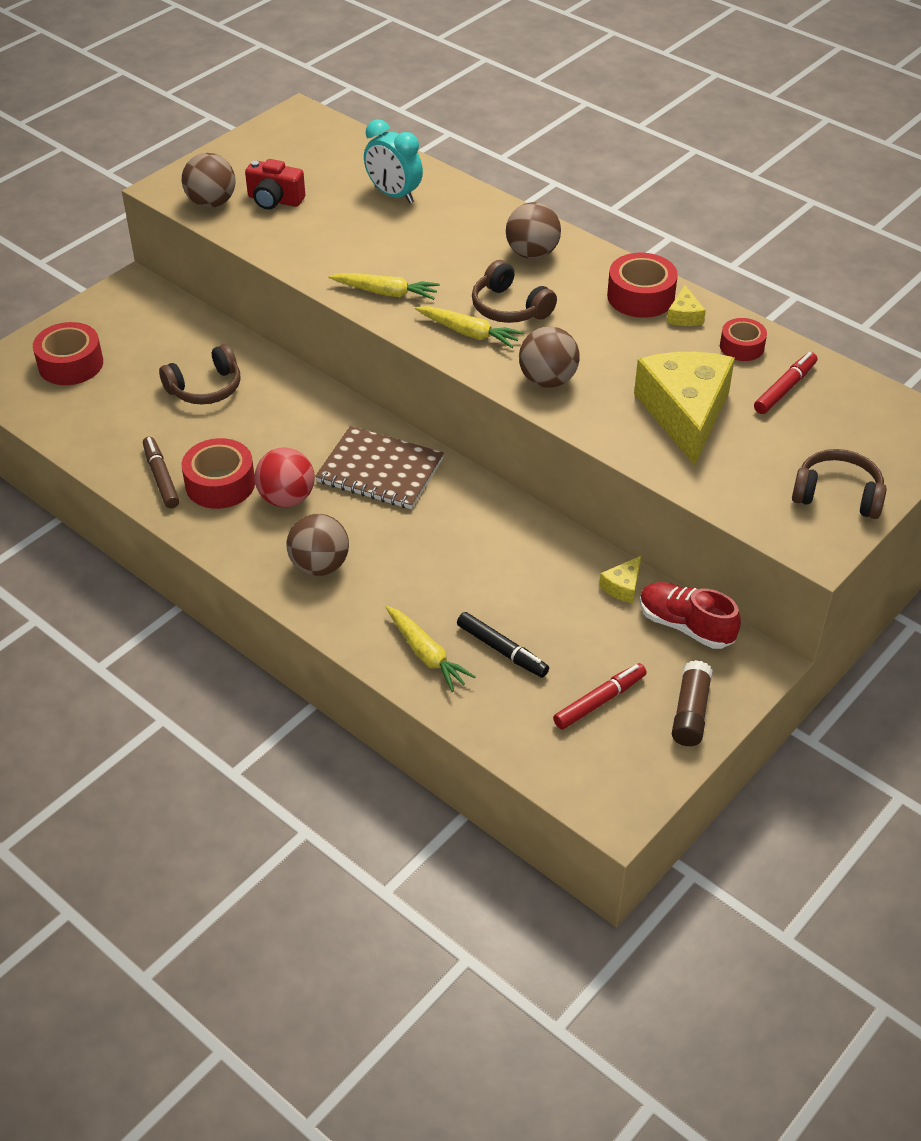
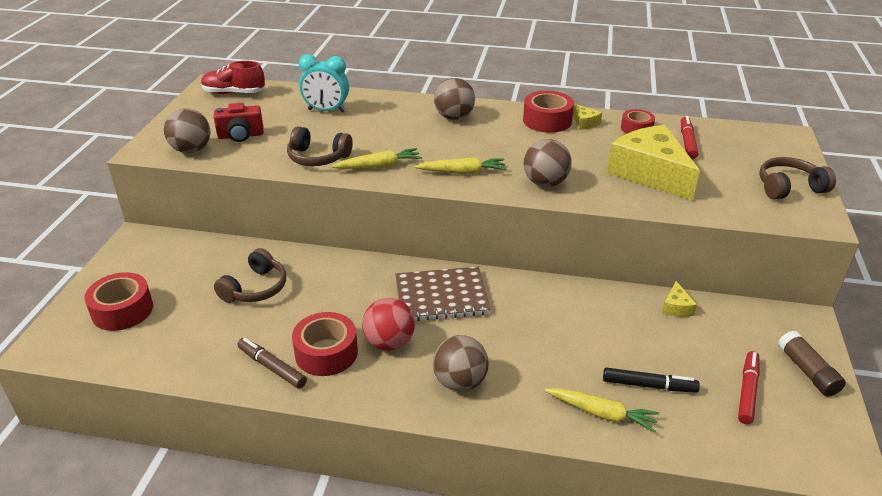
camera: 30 degrees left, 10 degrees down
(509, 308) = (473, 150): brown headphones -> brown headphones (318, 158)
(685, 626) = (740, 316): red shoe -> red shoe (234, 93)

